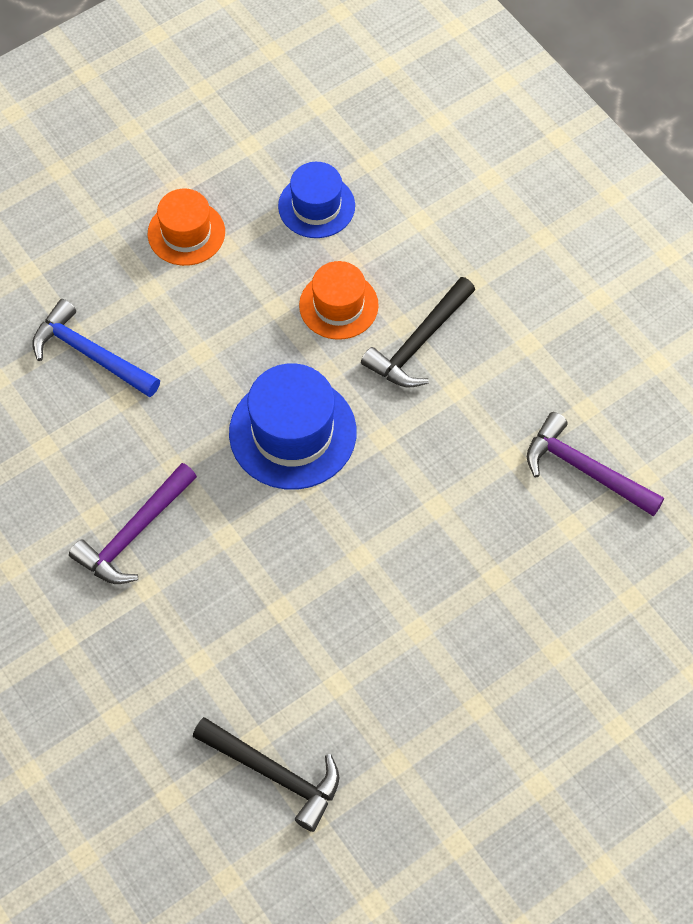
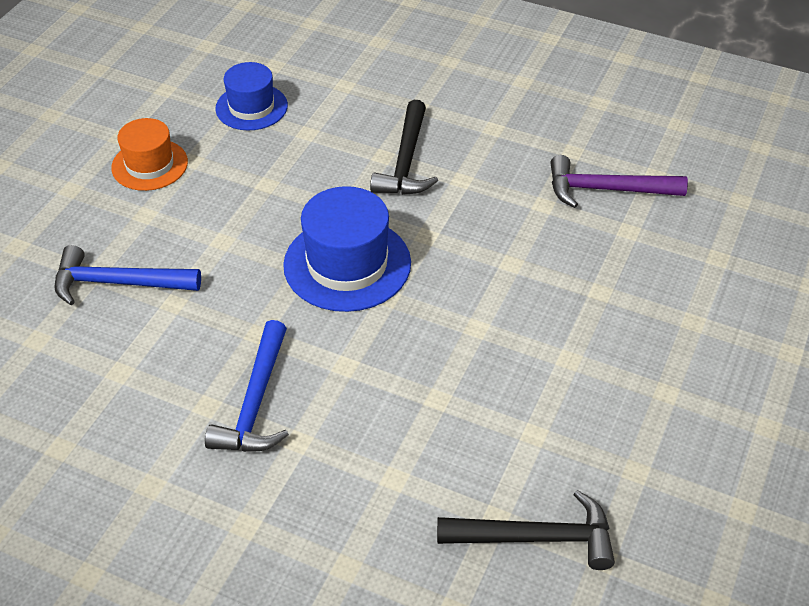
camera: 30 degrees left, 15 degrees down
(134, 533) = (256, 402): purple hammer -> blue hammer
(338, 305) = (320, 163): orange hat -> none

